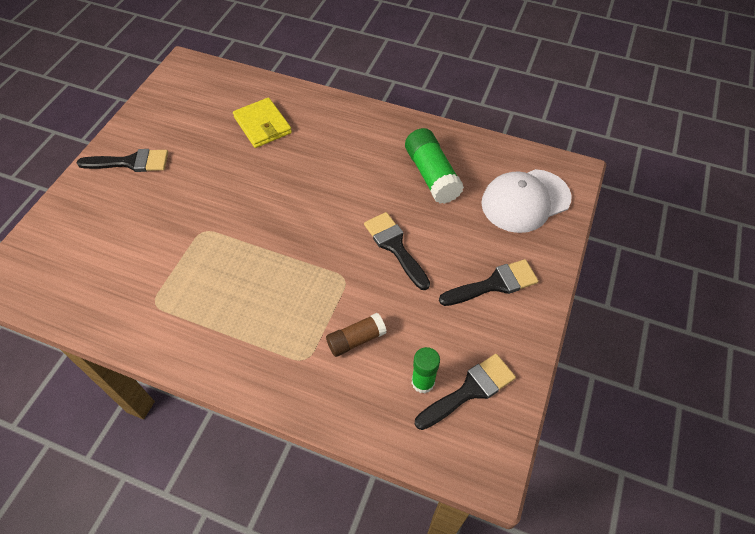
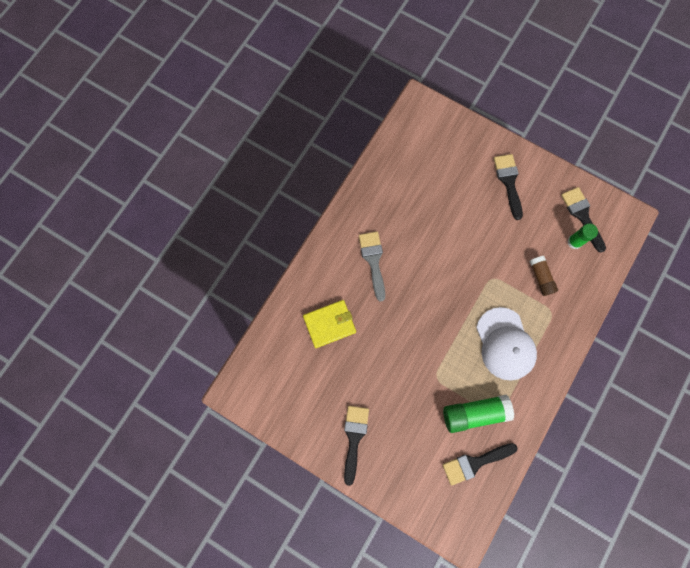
camera: 80 degrees left, 20 degrees up
(345, 153) = (373, 260): none -> grey brush
(395, 247) = (470, 240): black brush -> black brush (474, 463)
(432, 175) = (407, 201): green glue stick -> green glue stick (474, 413)
(525, 201) = (441, 142): white cap -> white cap (505, 344)

